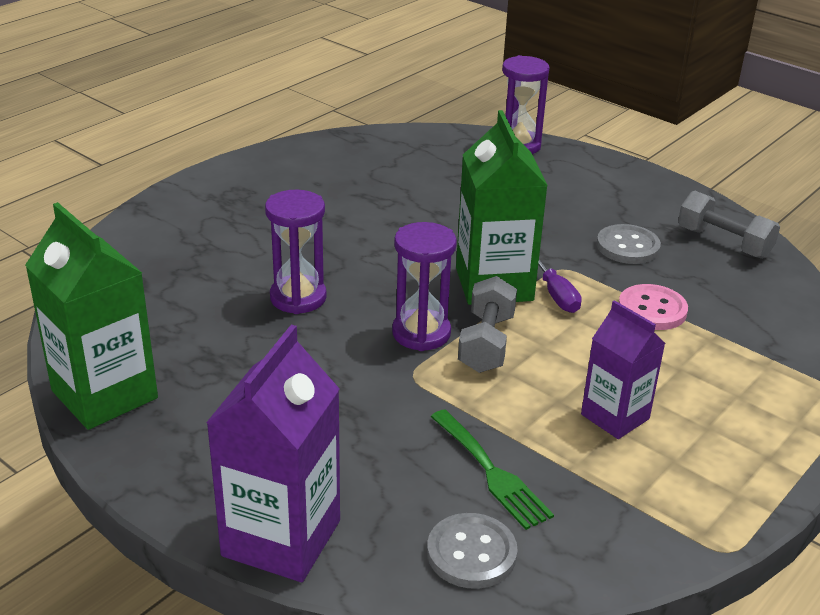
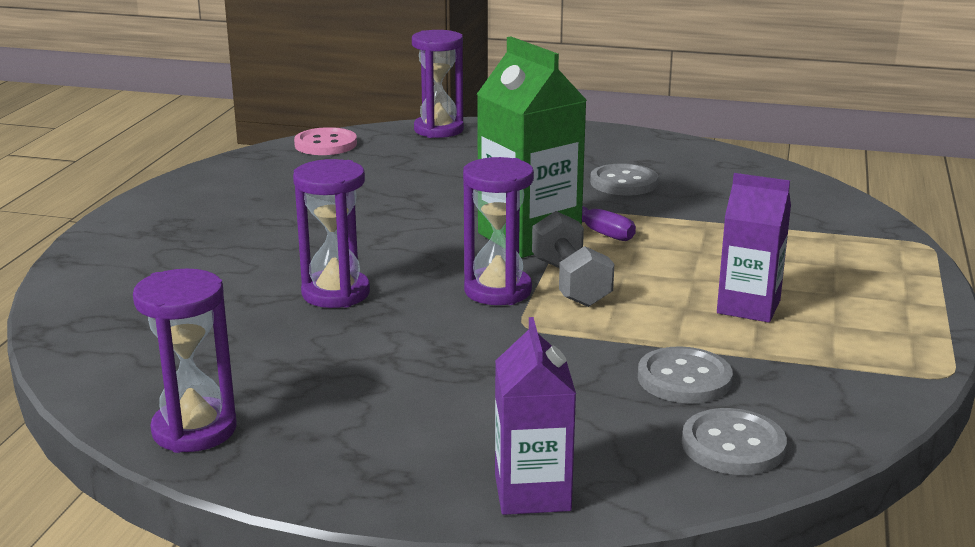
camera: 25 degrees left, 10 degrees down
(104, 394) = (194, 430): green carton -> purple hourglass
(281, 538) = (532, 493): purple carton -> purple carton, size x0.63
(492, 473) = (684, 379): green fork -> grey button
(652, 310) = (695, 223): pink button -> pink button (325, 144)
(723, 243) = (704, 162): grey dumbbell -> none

